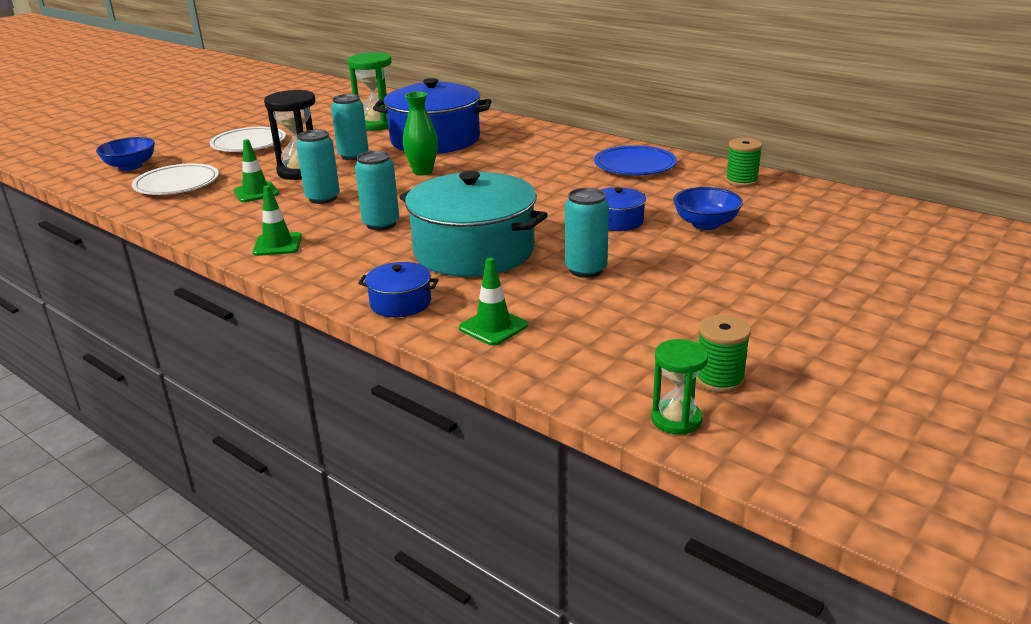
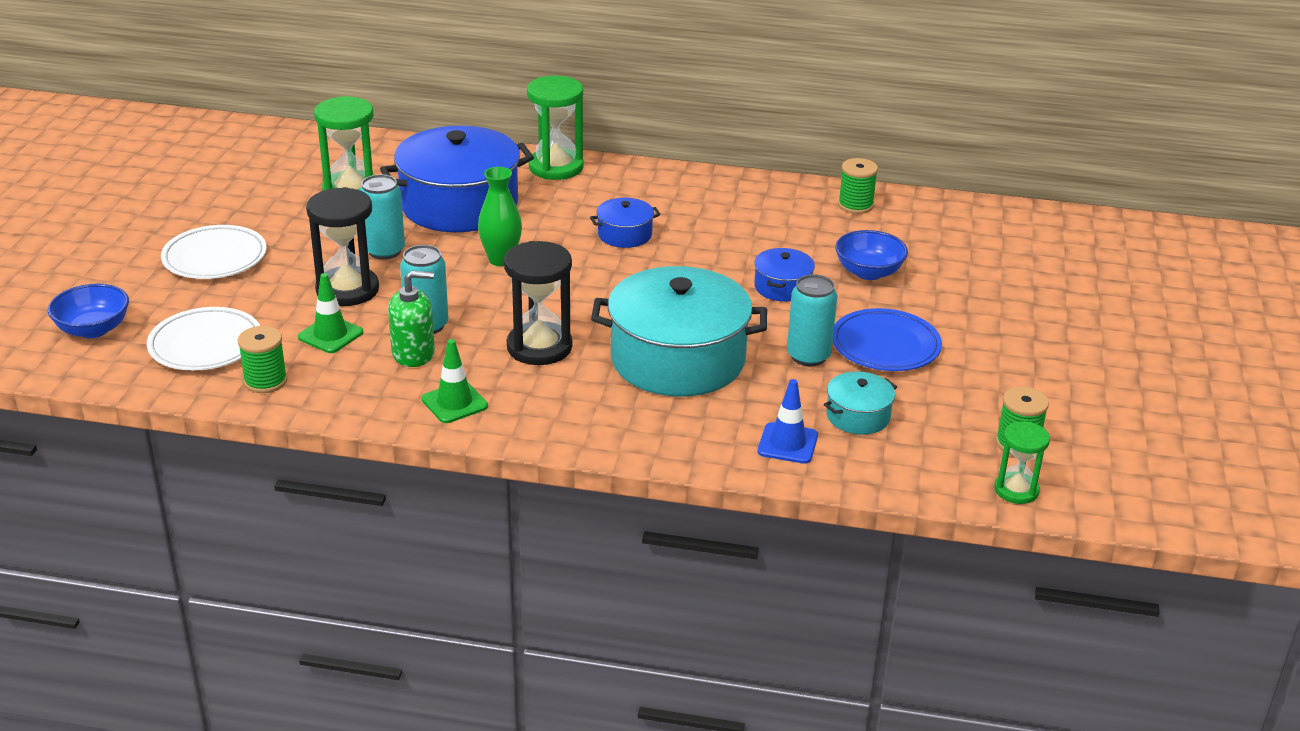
camera: 30 degrees left, 5 degrees up
(181, 209) = (265, 381): none -> green spool
(292, 212) = (413, 353): none -> green soap dispenser
(381, 224) = (539, 347): turquoise can -> black hourglass
(400, 303) = (673, 441): blue pot -> blue pot (625, 235)
(493, 327) = (787, 443): green traffic cone -> blue traffic cone
(527, 130) = (556, 167): none -> green hourglass
(581, 321) = (858, 416): none -> turquoise pot
(635, 166) = (730, 203): blue plate -> blue plate (885, 346)

